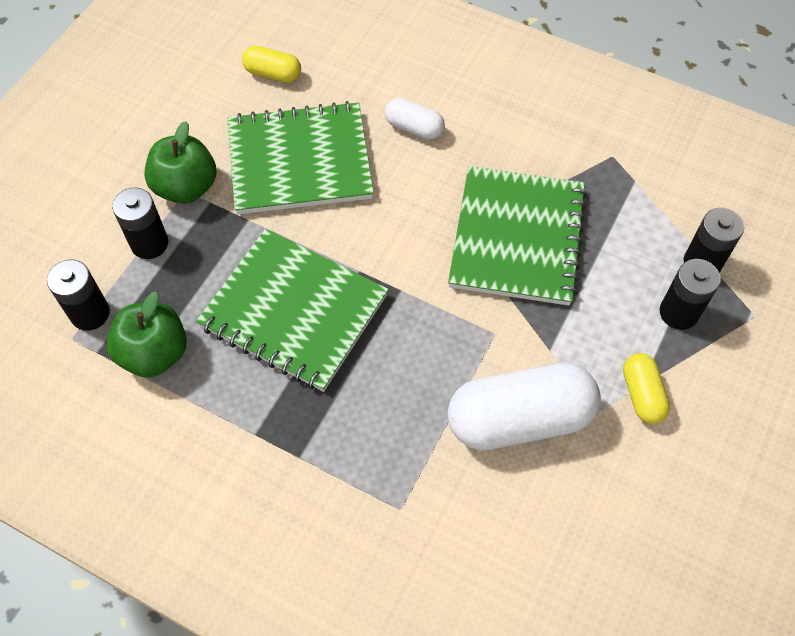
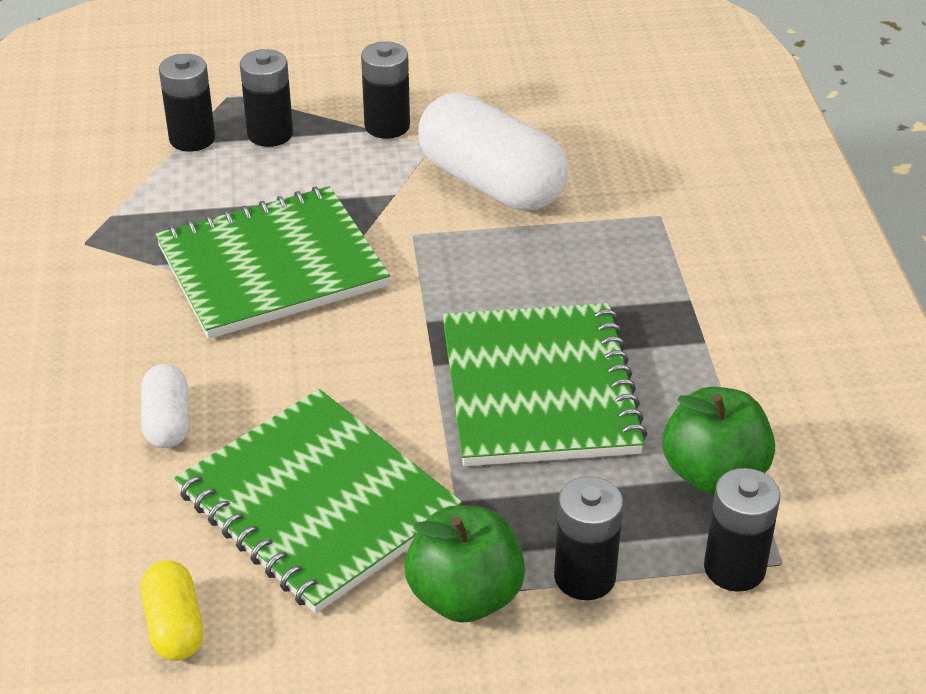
camera: 125 degrees left, 20 degrees down
(642, 394) = (387, 126): yellow capsule -> black battery

